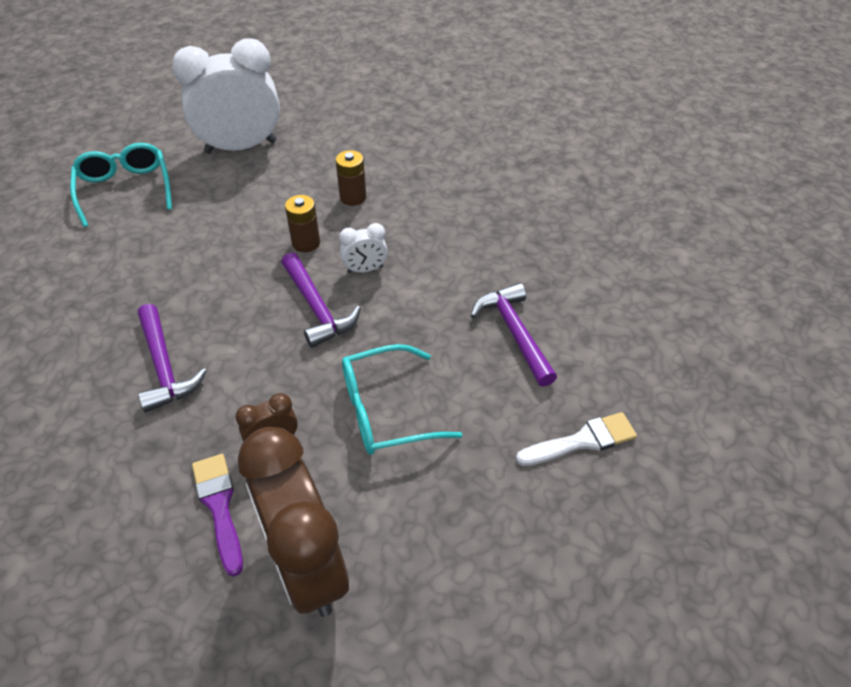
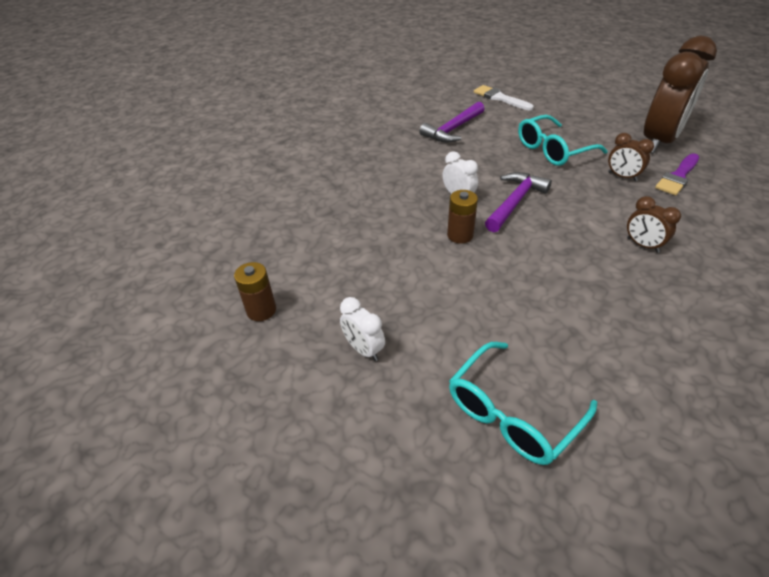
camera: 115 degrees left, 5 degrees down
(164, 367) = (642, 245): purple hammer -> brown clock
(241, 147) = (364, 349): white clock -> white clock, size x0.43
(353, 197) = (384, 234): brown battery -> brown battery (261, 310)
(387, 410) = (553, 150): turquoise glasses -> turquoise glasses turned 105 degrees clockwise

